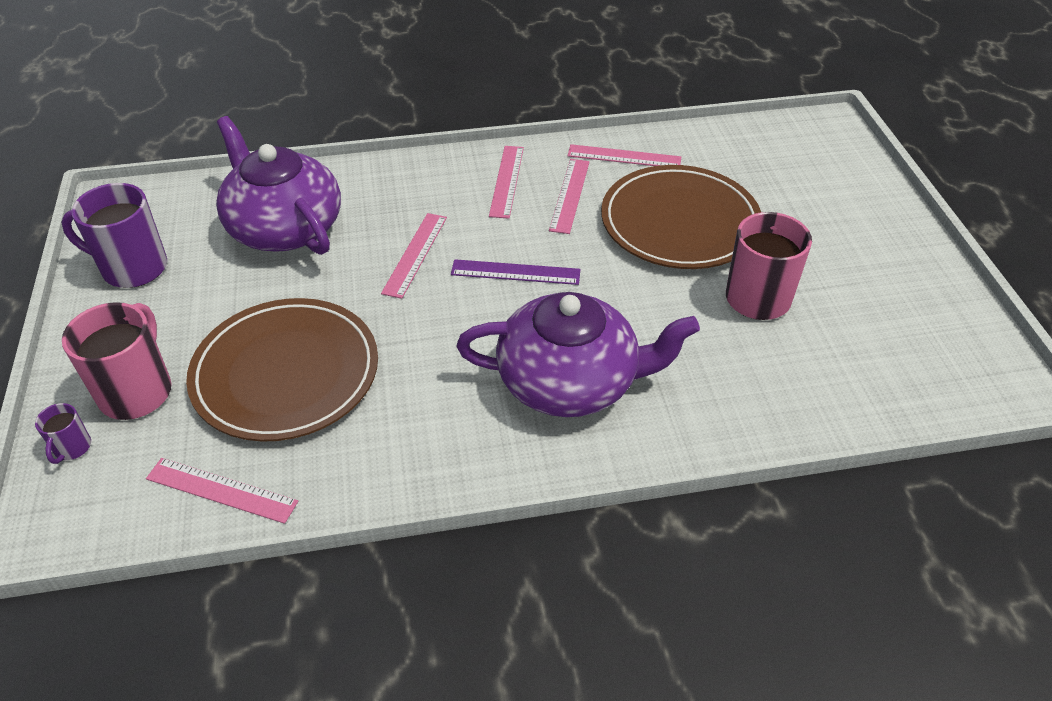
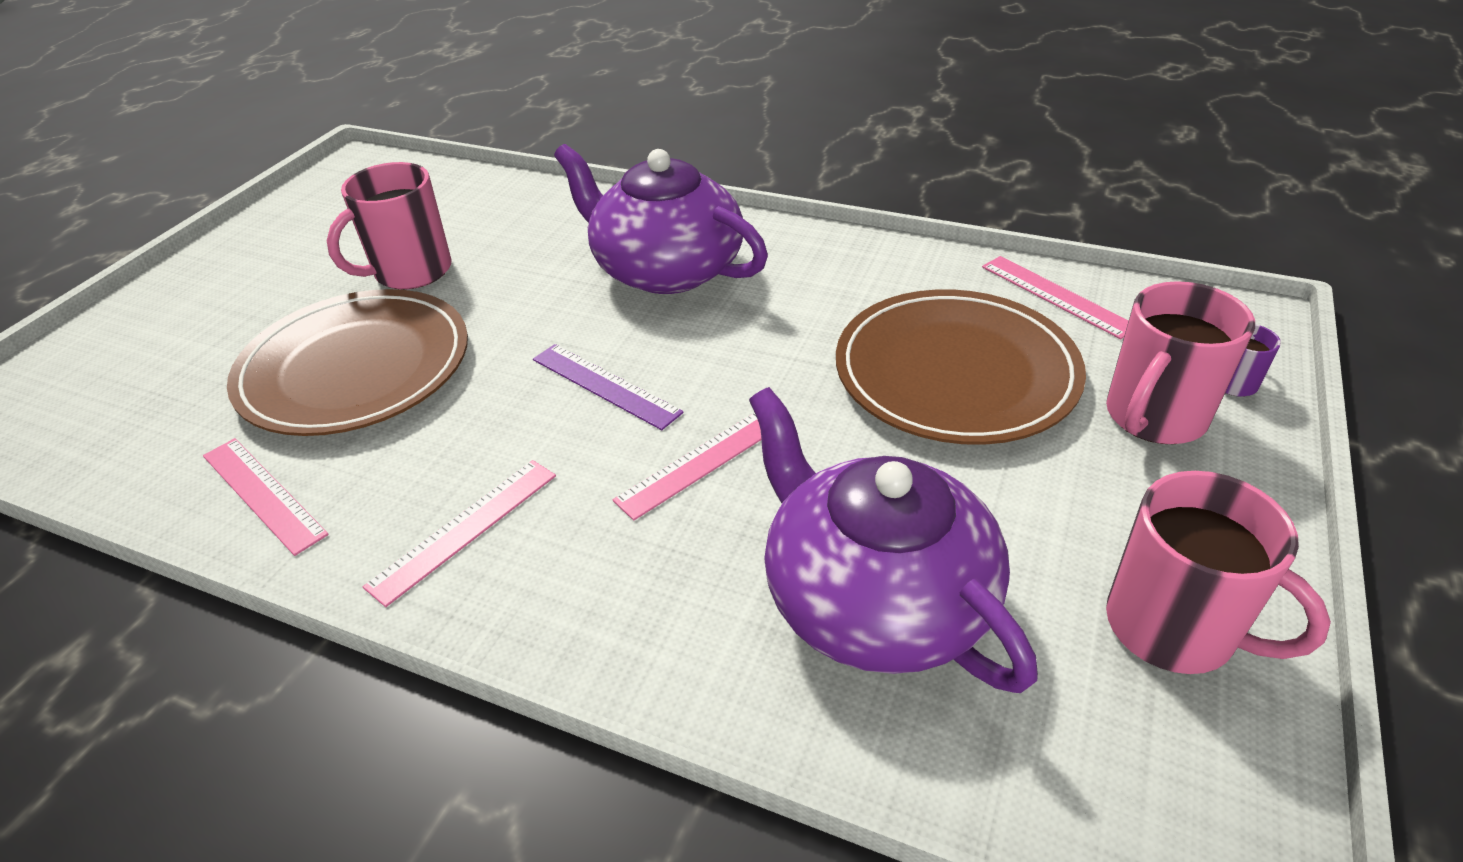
camera: 145 degrees left, 5 degrees down
(133, 268) = (1173, 628): purple mug -> pink mug
(284, 227) = (874, 598): purple teapot -> purple teapot turned 150 degrees clockwise
(569, 195) = (417, 463): pink ruler -> none

